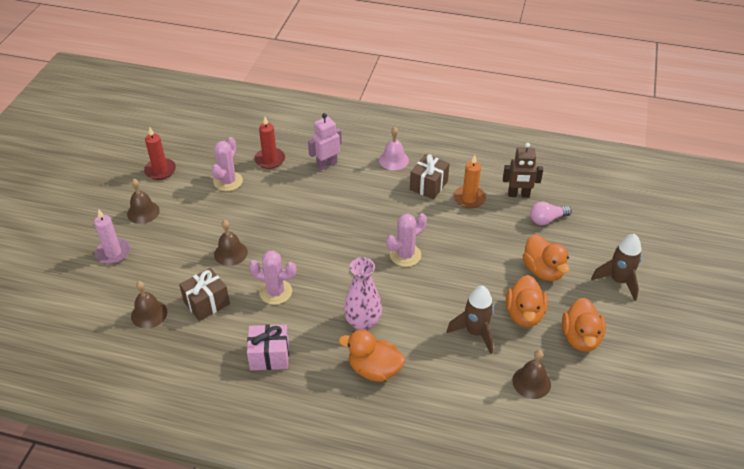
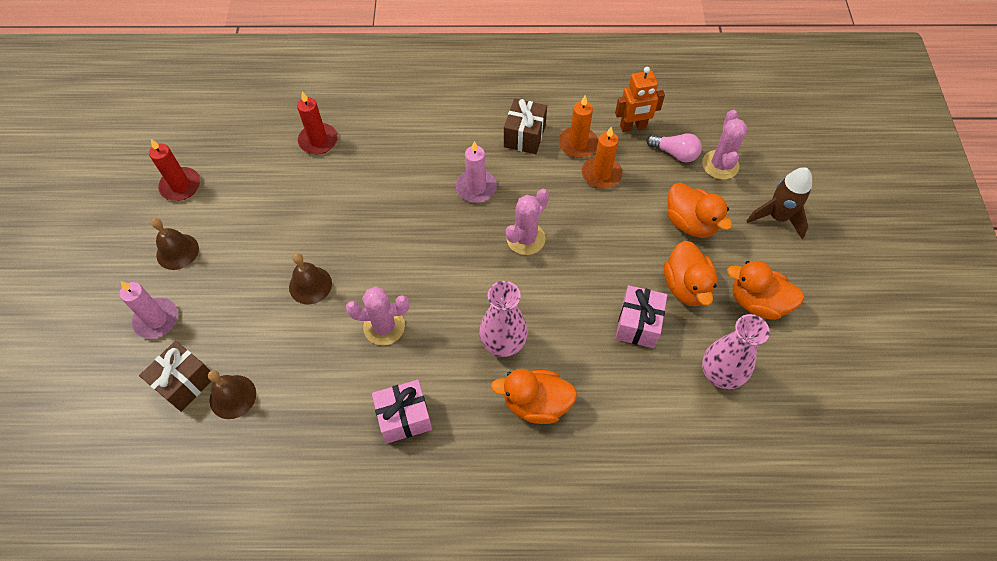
camera: 15 degrees left, 15 degrees up
(206, 303) = (302, 363): brown gift -> brown gift (185, 383)
(228, 181) = (274, 183): pink cactus -> pink cactus (720, 165)
(326, 164) = (392, 133): pink robot -> none
(378, 213) = (476, 188): none -> pink candle
(393, 160) = (472, 109): pink bell -> none
(475, 332) = (638, 324): brown rocket -> pink gift
(481, 222) = (601, 174): none -> orange candle
(518, 195) = (633, 127): brown robot -> orange robot
(531, 382) = (720, 374): brown bell -> pink vase
(547, 219) = (675, 153): pink light bulb -> pink light bulb turned 120 degrees counterclockwise
(580, 338) = (757, 302): orange duck -> orange duck turned 120 degrees clockwise

